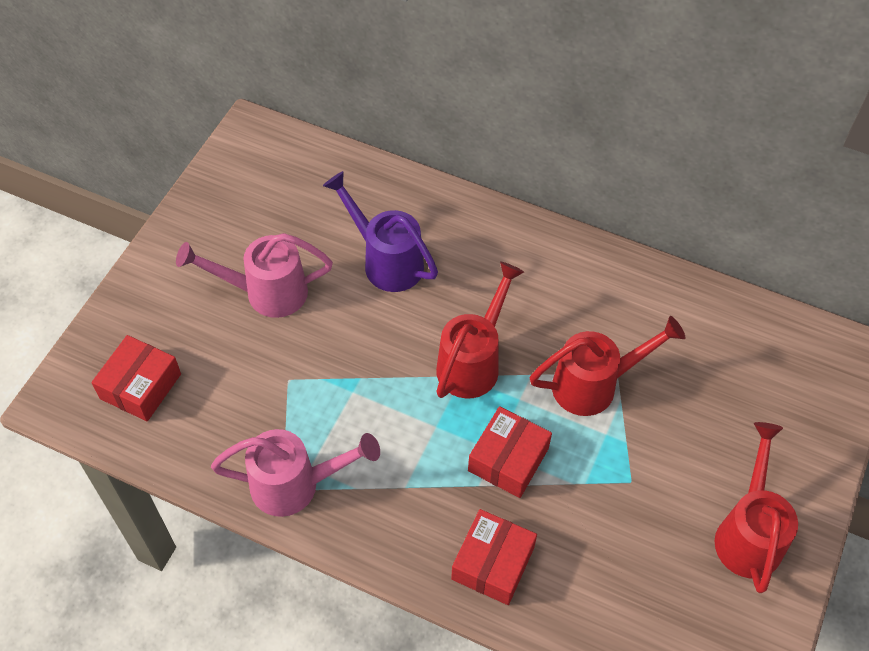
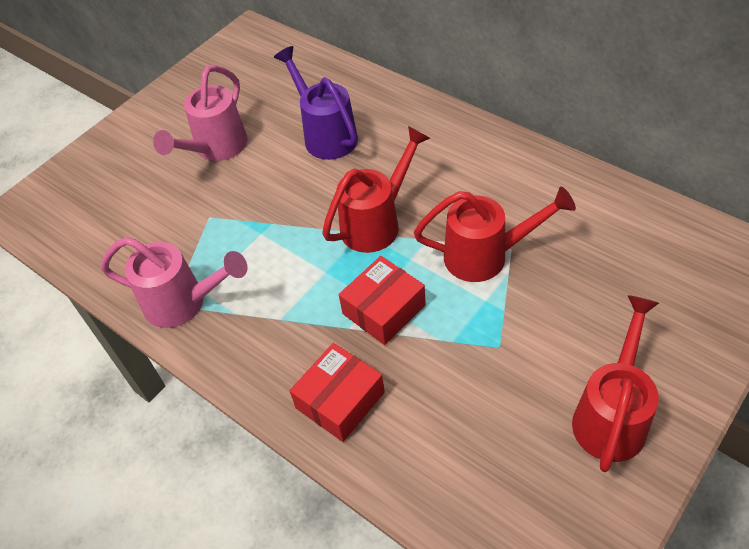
camera: 20 degrees right, 5 degrees down
(140, 386) = (87, 207): red box -> none
(266, 292) = (216, 148): pink watering can -> pink watering can turned 75 degrees counterclockwise

